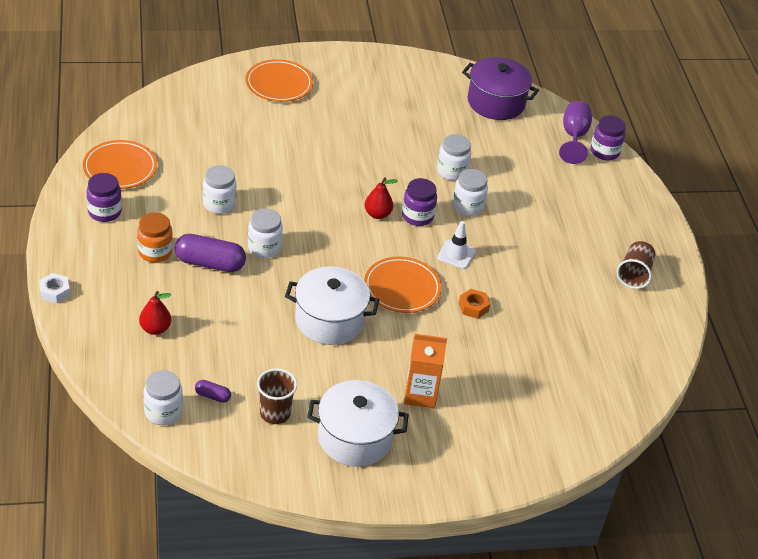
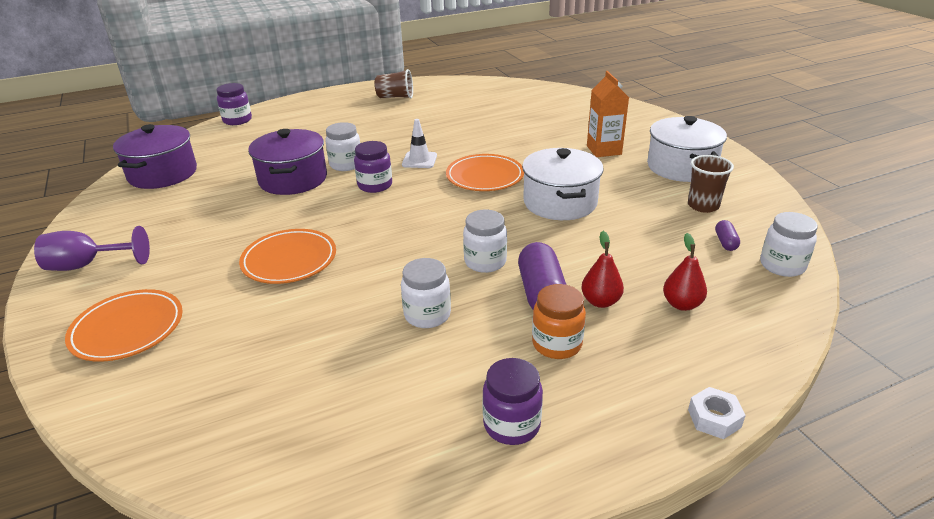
camera: 100 degrees left, 10 degrees down
(120, 168) = (395, 444): orange plate -> orange plate (289, 260)
(377, 214) = (384, 206): red pear -> red pear (600, 301)
(452, 171) = (293, 179): white jar -> purple pot
(473, 307) = (482, 144): orange nut -> none
(574, 137) = (217, 134): purple goblet -> purple goblet (88, 265)

